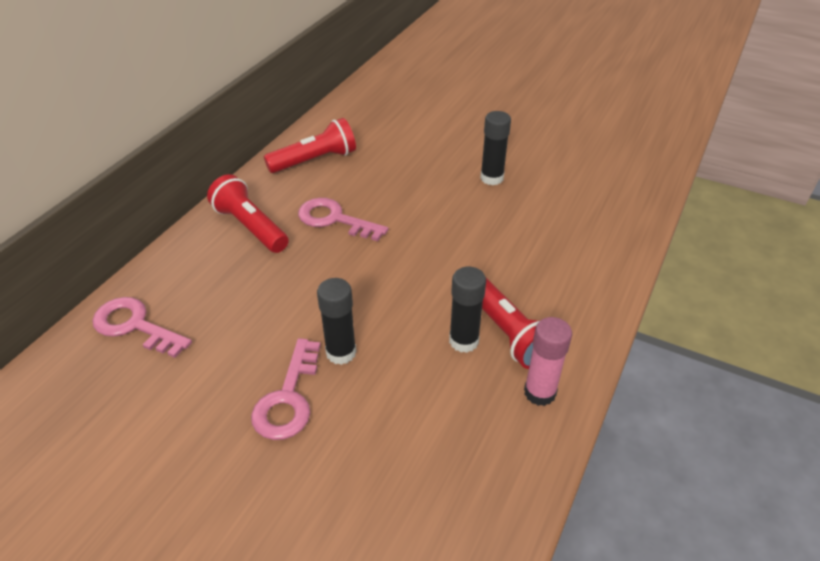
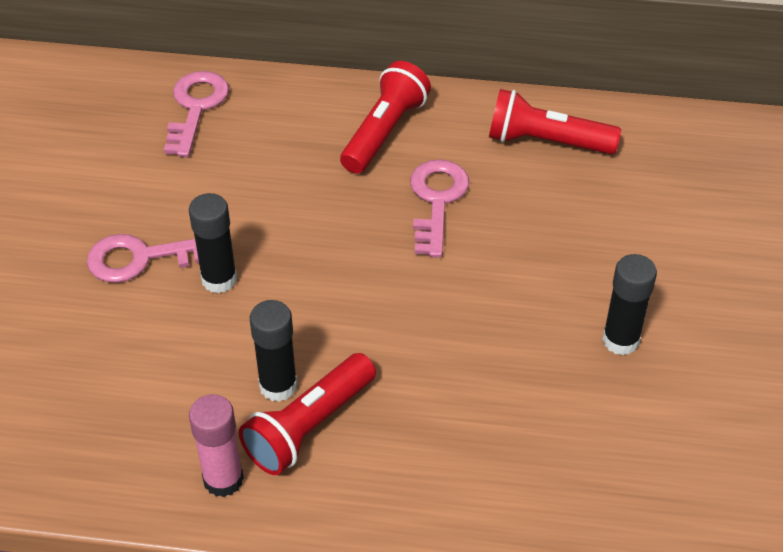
camera: 70 degrees right, 5 degrees up
(315, 160) = (546, 141): red flashlight -> red flashlight turned 150 degrees clockwise

